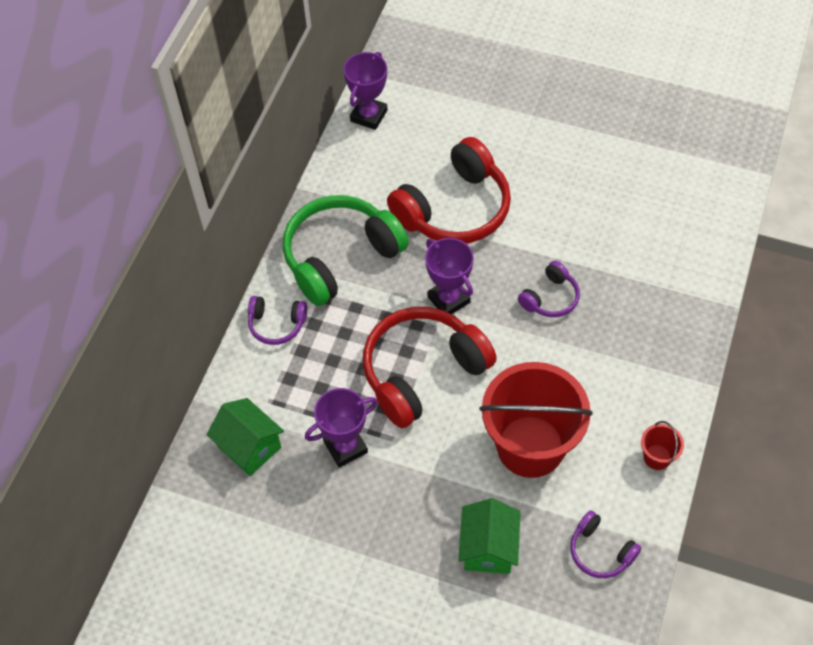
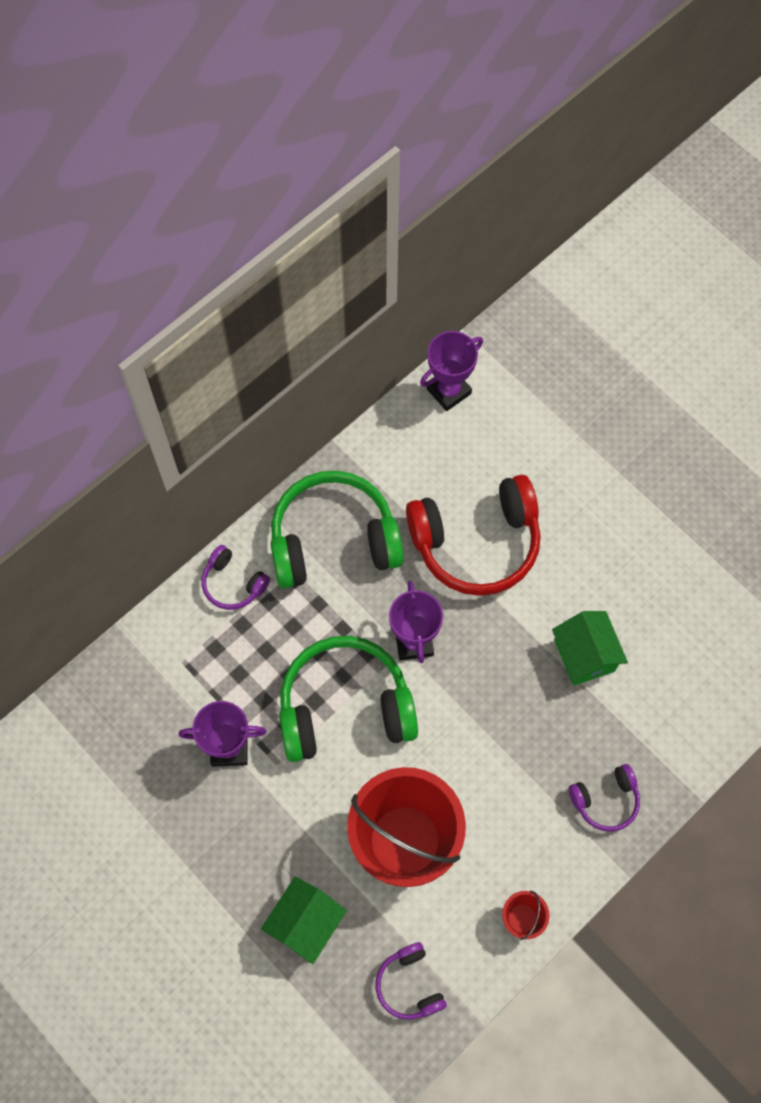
camera: 25 degrees right, 10 degrees up
(250, 447) = (141, 701): green house -> green house (584, 656)
(422, 372) = (345, 707): red headphones -> green headphones
(550, 298) = (516, 692): purple headphones -> purple headphones (605, 800)

